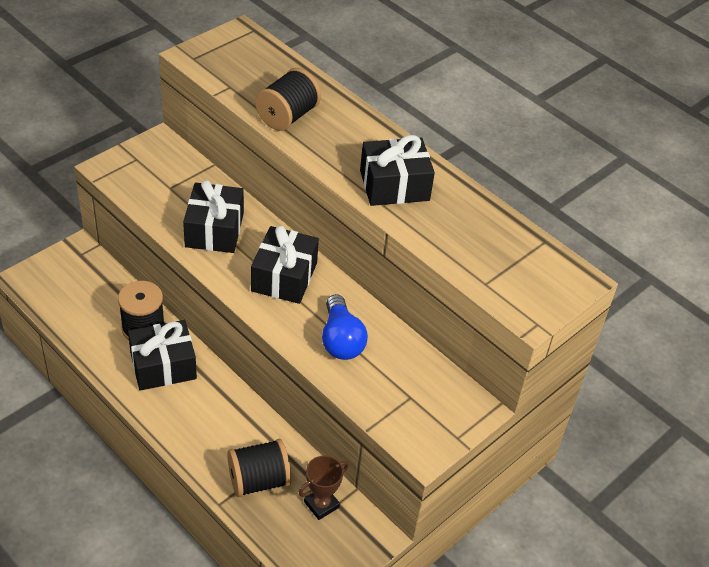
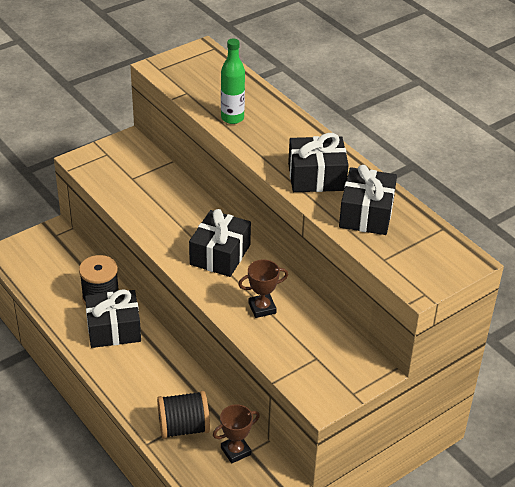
camera: 10 degrees right, 5 degrees down
(214, 230) = (165, 214): black gift -> black gift (366, 214)
(287, 116) = (232, 118): black spool -> green bottle
(341, 340) = (262, 308): blue light bulb -> brown trophy

